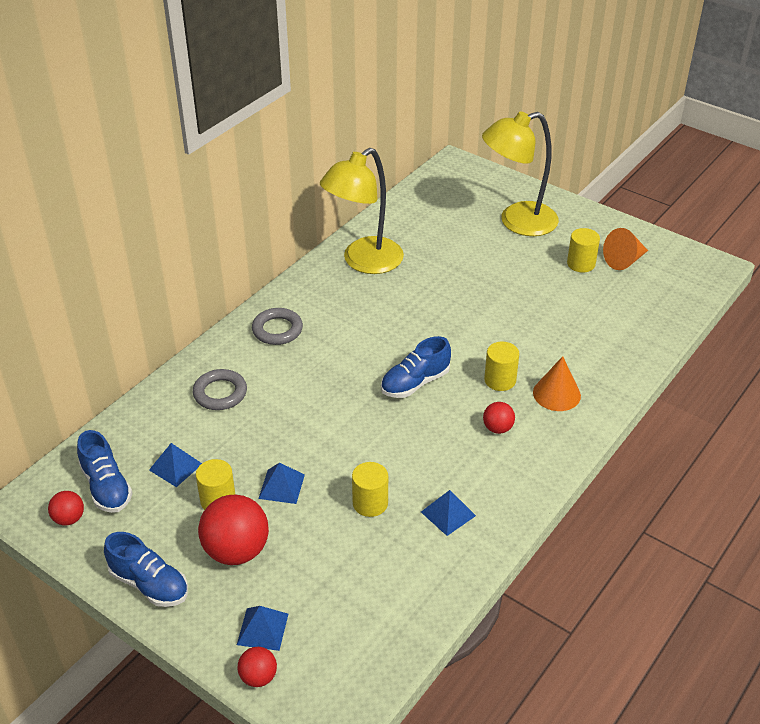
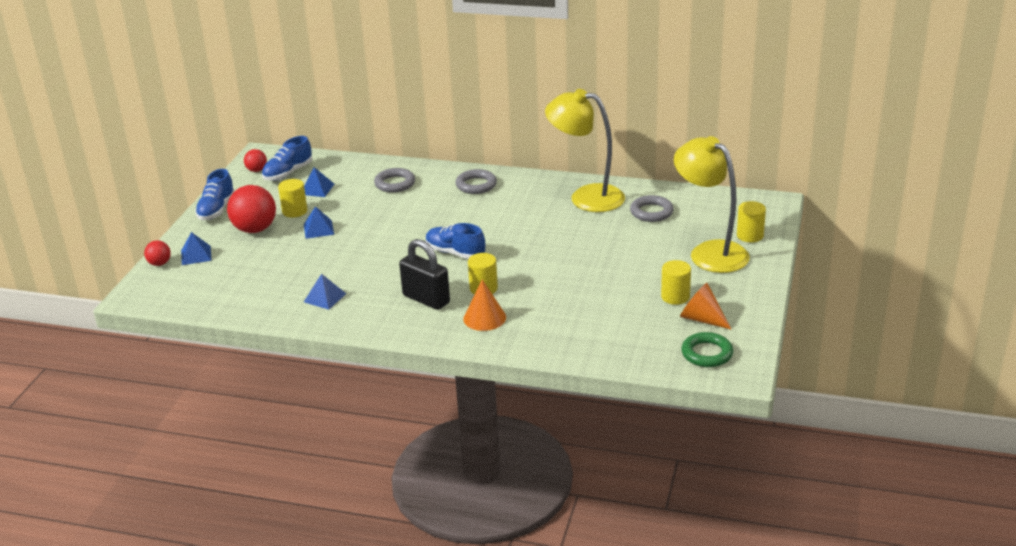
camera: 70 degrees right, 10 degrees down
(370, 503) = (319, 265): yellow cylinder -> yellow cylinder (750, 235)
(423, 232) = (651, 212): none -> grey ring
(497, 428) = (426, 299): red ball -> black padlock
(679, 275) = (707, 353): none -> green ring

